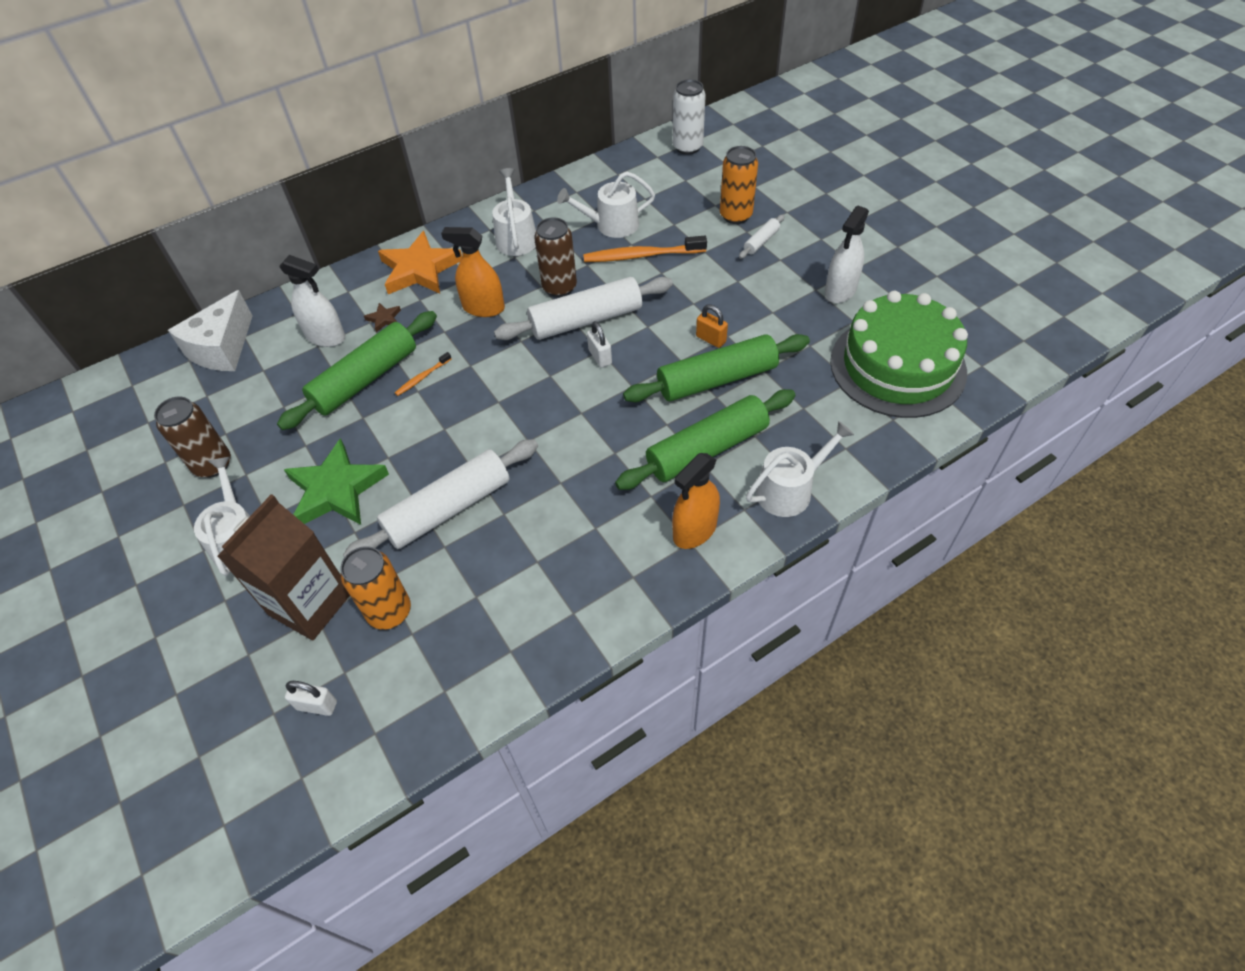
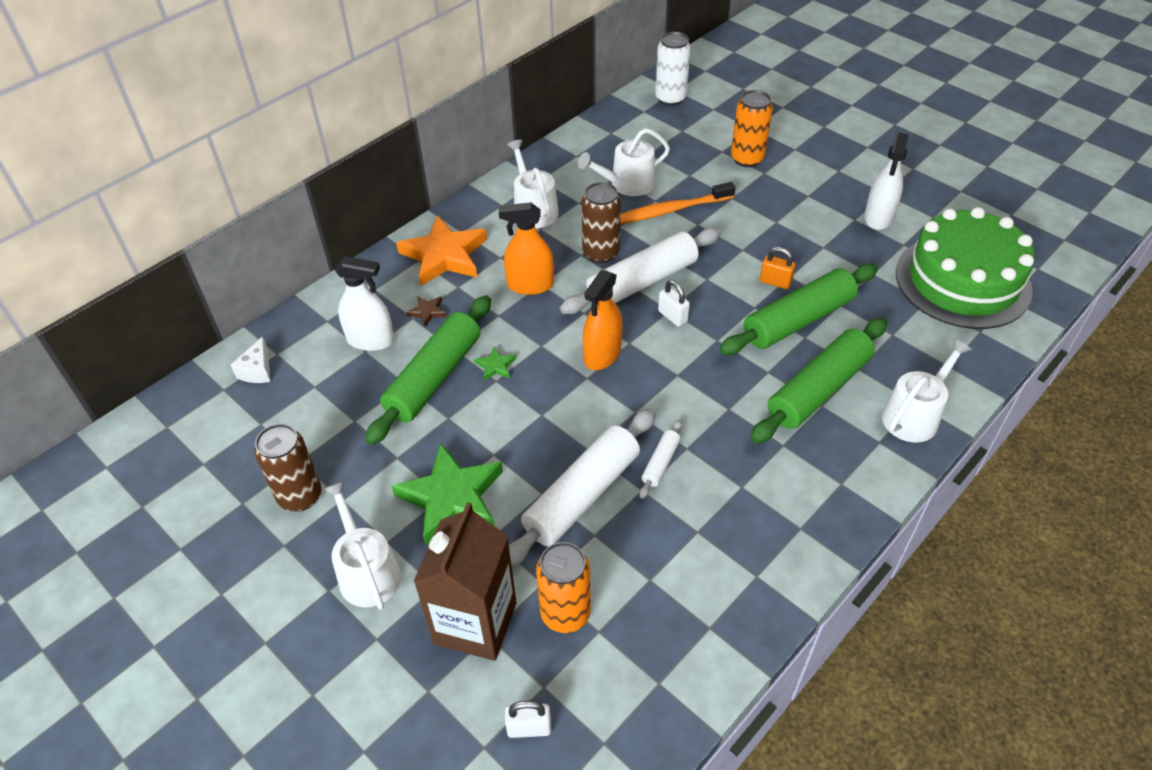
camera: 15 degrees left, 5 degrees down
(222, 348) = (257, 370): white cheese -> white cheese, size x0.52
(422, 377) = (495, 366): orange toothbrush -> green star
(694, 530) = (841, 471): orange spray bottle -> orange spray bottle (602, 354)
(761, 241) = (782, 181): white rolling pin -> white rolling pin (660, 463)

